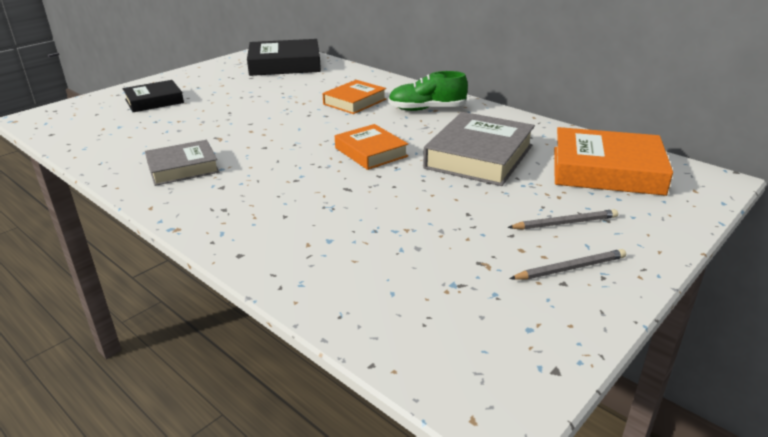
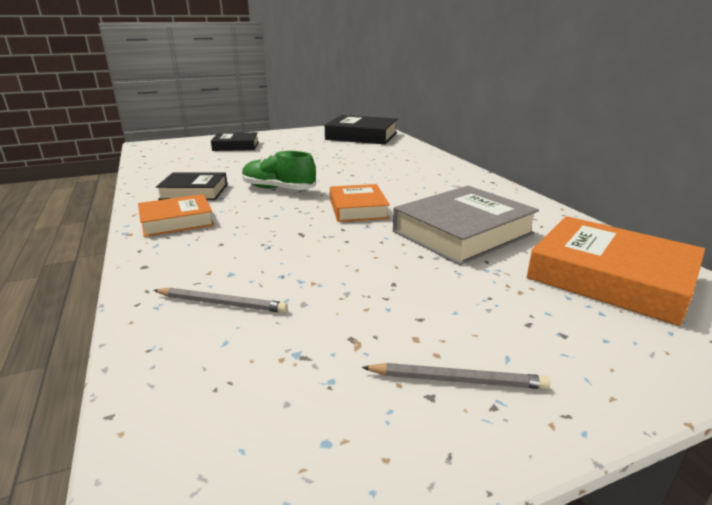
camera: 25 degrees right, 5 degrees down
(183, 168) = (194, 192): grey book -> black book
(355, 102) = (389, 168): orange book -> orange book (177, 221)
(427, 109) = (451, 184): green shoe -> green shoe (278, 189)
(564, 223) = (500, 323): grey pencil -> grey pencil (221, 303)

